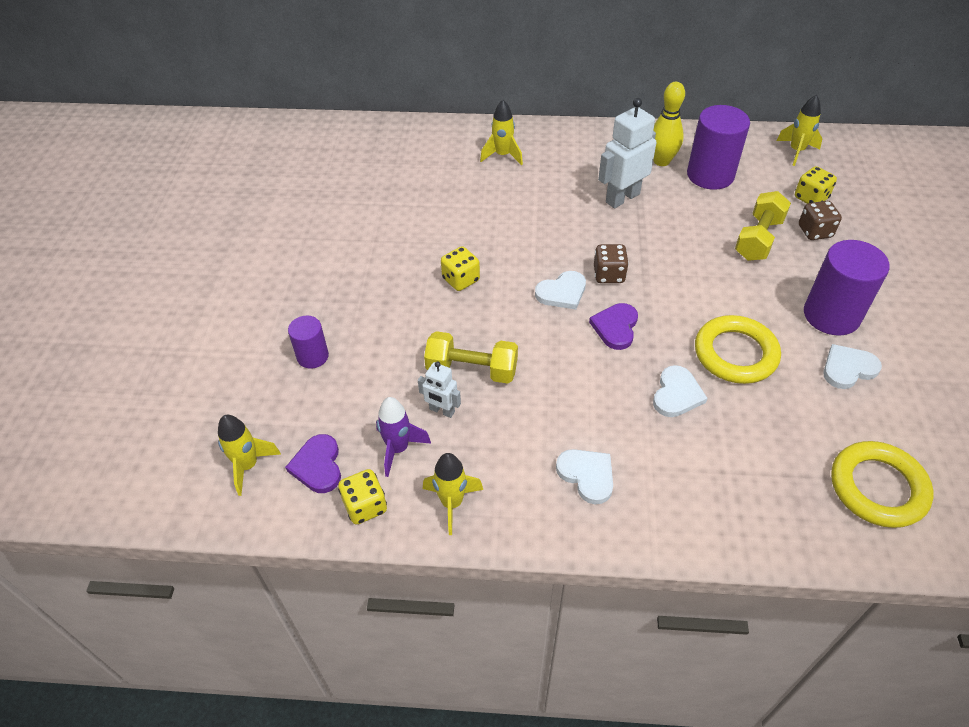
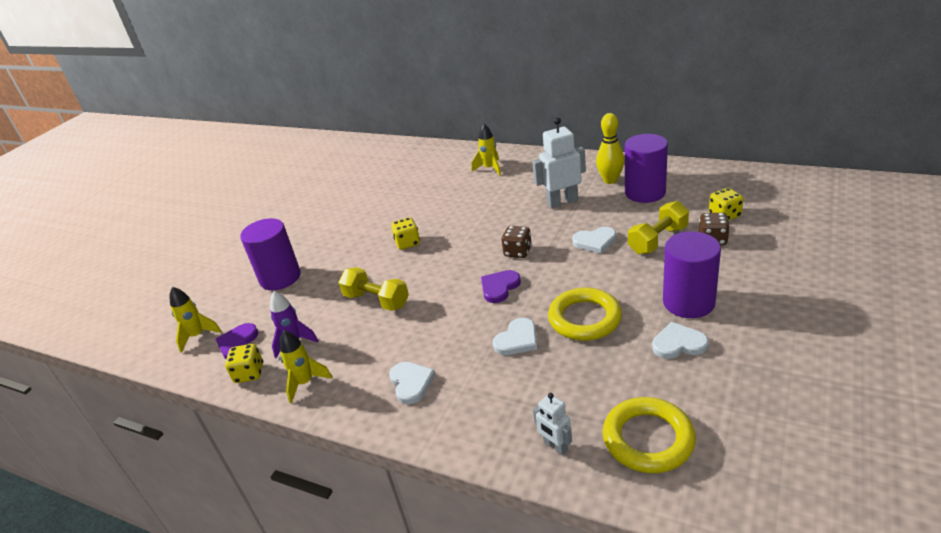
camera: 25 degrees right, 15 degrees down
(312, 356) = (280, 277): purple cylinder -> purple cylinder, size x1.79
(442, 410) = (339, 323): white robot -> white robot (555, 446)
(562, 292) = (474, 259): white heart -> white heart (595, 241)
(796, 151) = (733, 181): yellow rocket -> none

